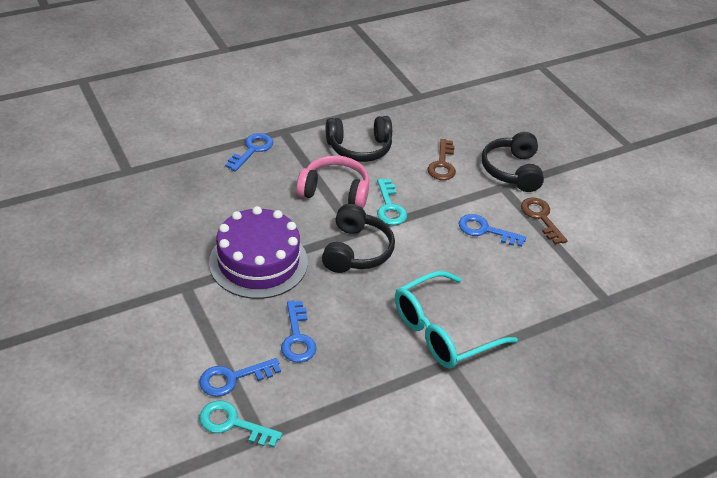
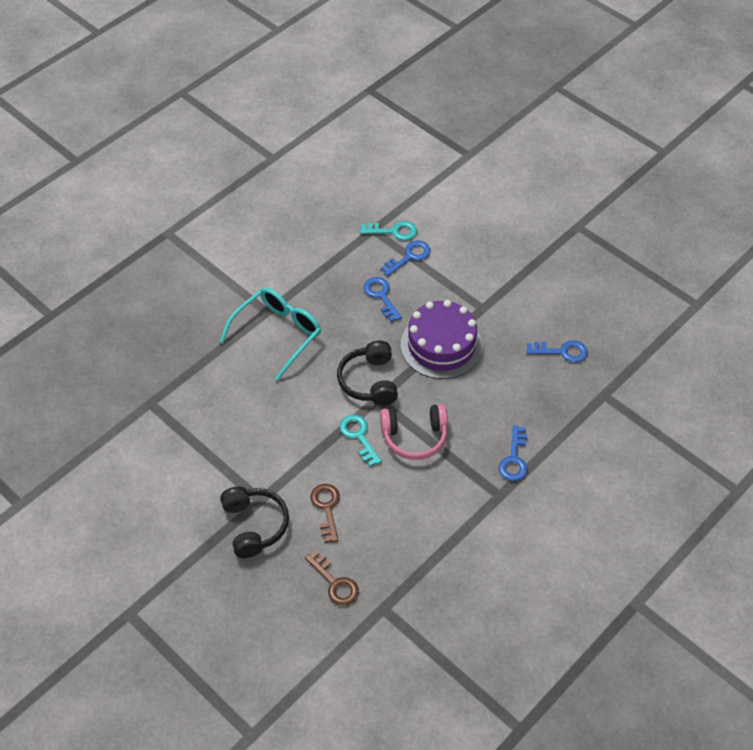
camera: 165 degrees right, 10 degrees up
(359, 148) = (415, 500): black headphones -> none
(485, 230) = (266, 440): blue key -> blue key (562, 352)
(541, 217) = (216, 473): brown key -> brown key (335, 583)

